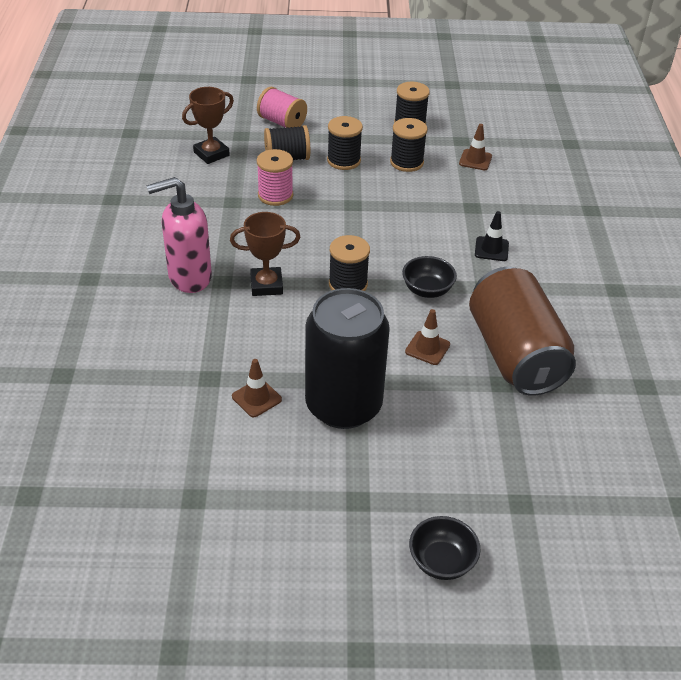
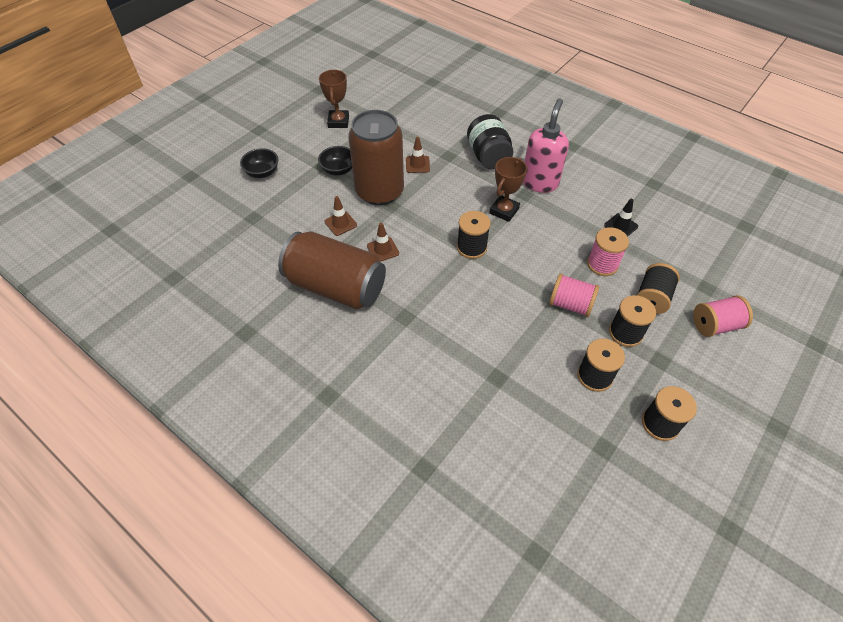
camera: 130 degrees right, 10 degrees up
(178, 340) = (488, 157): none -> black jar
(211, 154) = (686, 256): brown trophy -> brown trophy (338, 122)
(343, 405) = (379, 191): black can -> brown can
(348, 197) = (570, 304): none -> pink spool
(427, 290) = (430, 283): black bowl -> black bowl (338, 170)
(475, 160) = (564, 434): brown traffic cone -> brown traffic cone (340, 223)
(491, 249) = (438, 351): black traffic cone -> black traffic cone (621, 226)

